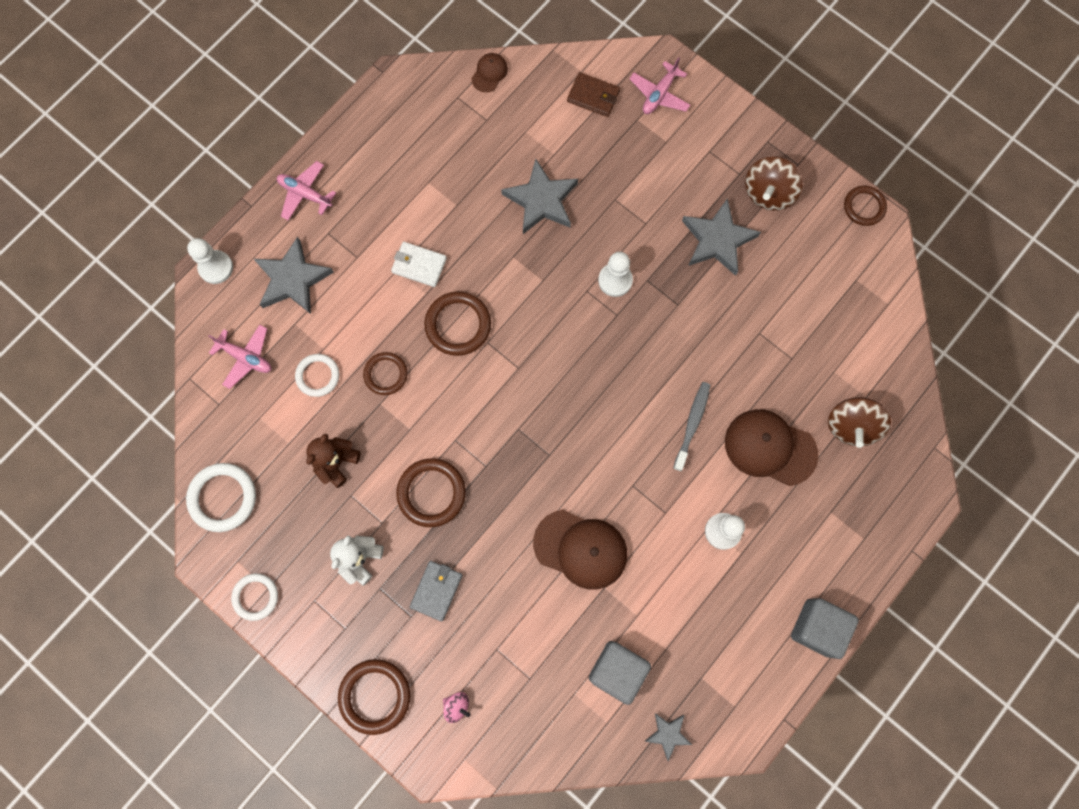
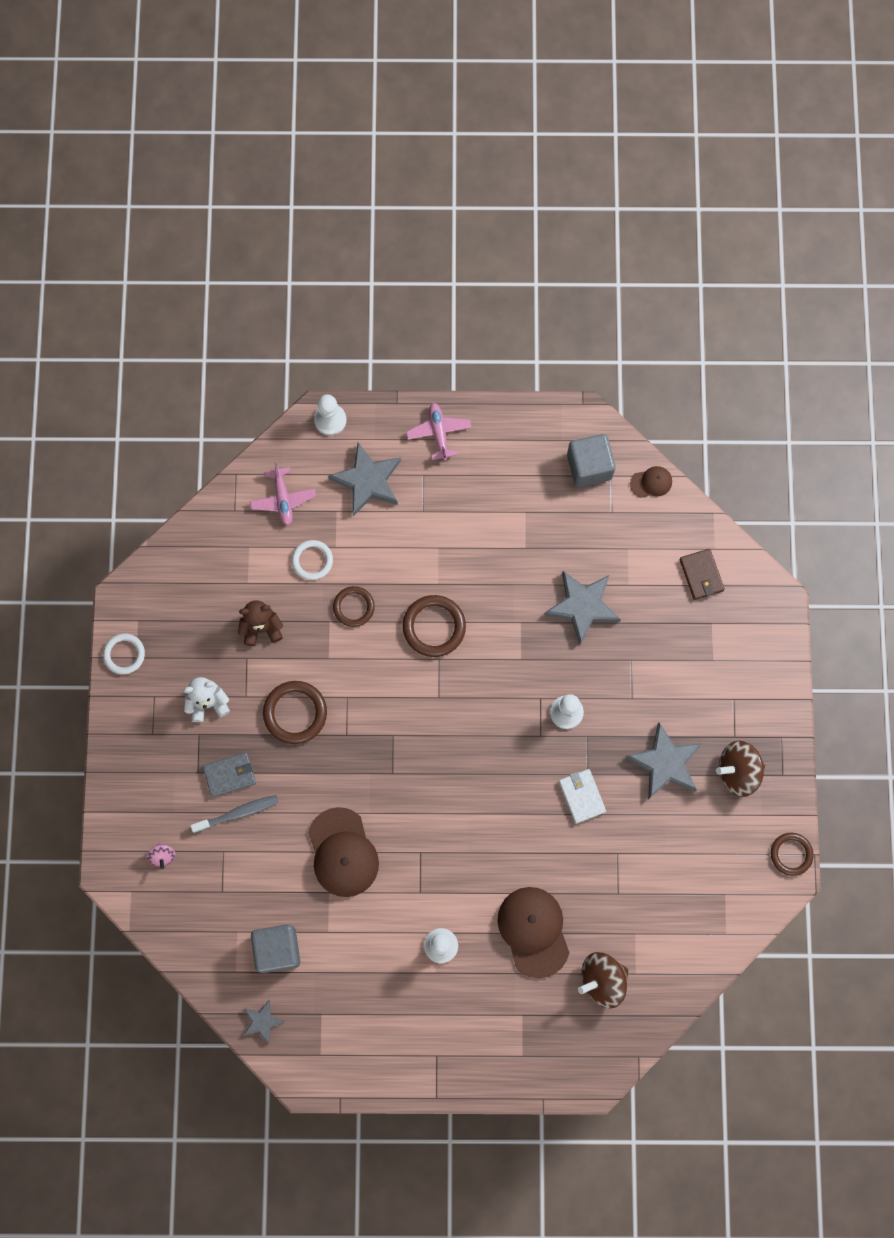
camera: 50 degrees right, 0 degrees up
(223, 498) = (172, 572): white ring -> none
(375, 696) = (124, 794): brown ring -> none
(419, 265) = (455, 560): white wallet -> white wallet (582, 796)
(659, 94) = (747, 623): pink plane -> none
(692, 424) = (503, 859): grey toothbrush -> grey toothbrush (238, 813)
(817, 627) = (426, 1071): grey cube -> grey cube (589, 466)

